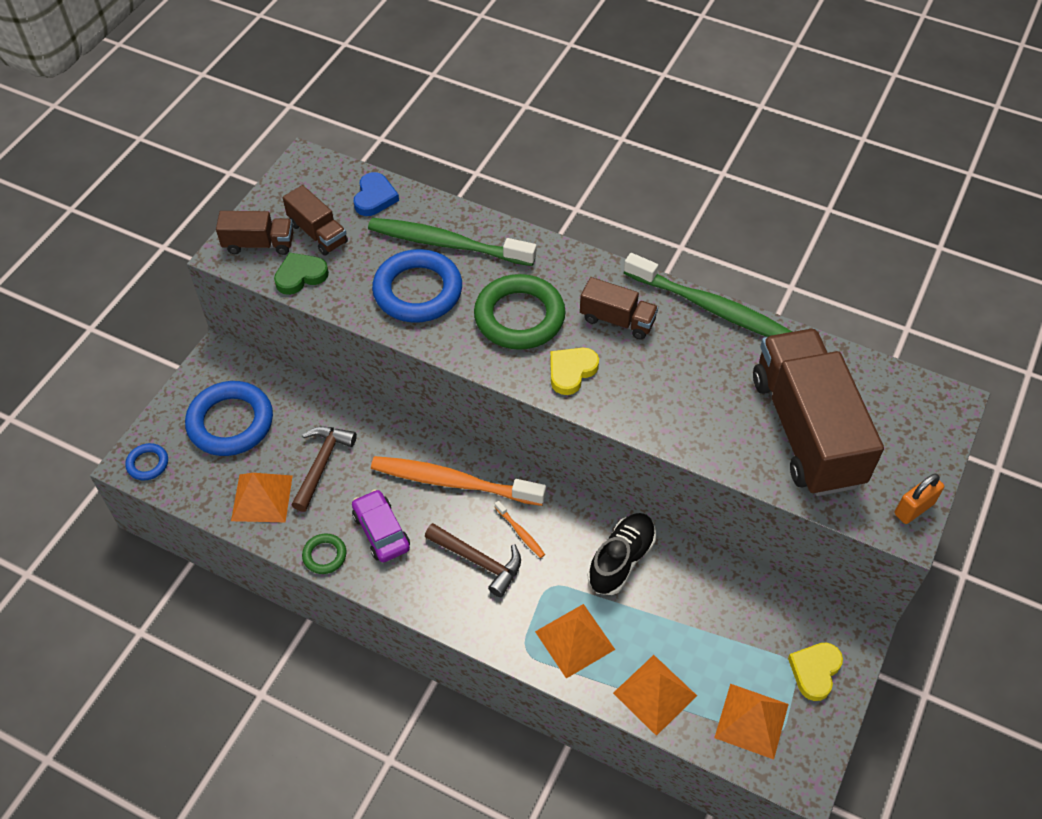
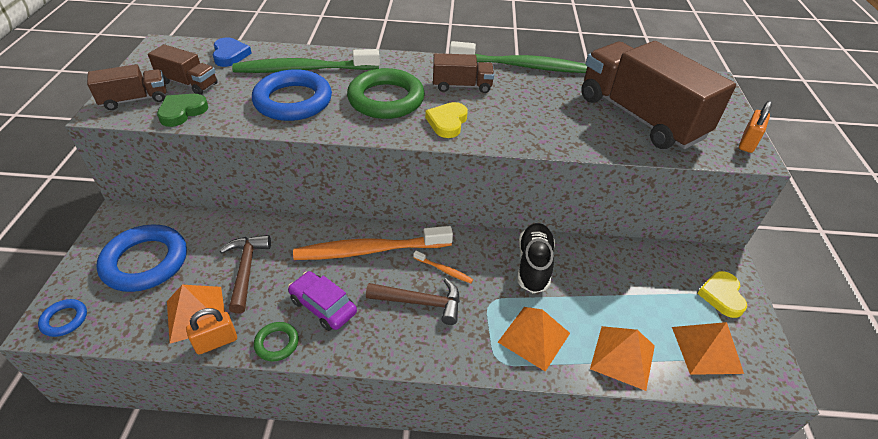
camera: 25 degrees left, 10 degrees down
(271, 534) = (216, 342): none -> orange padlock

